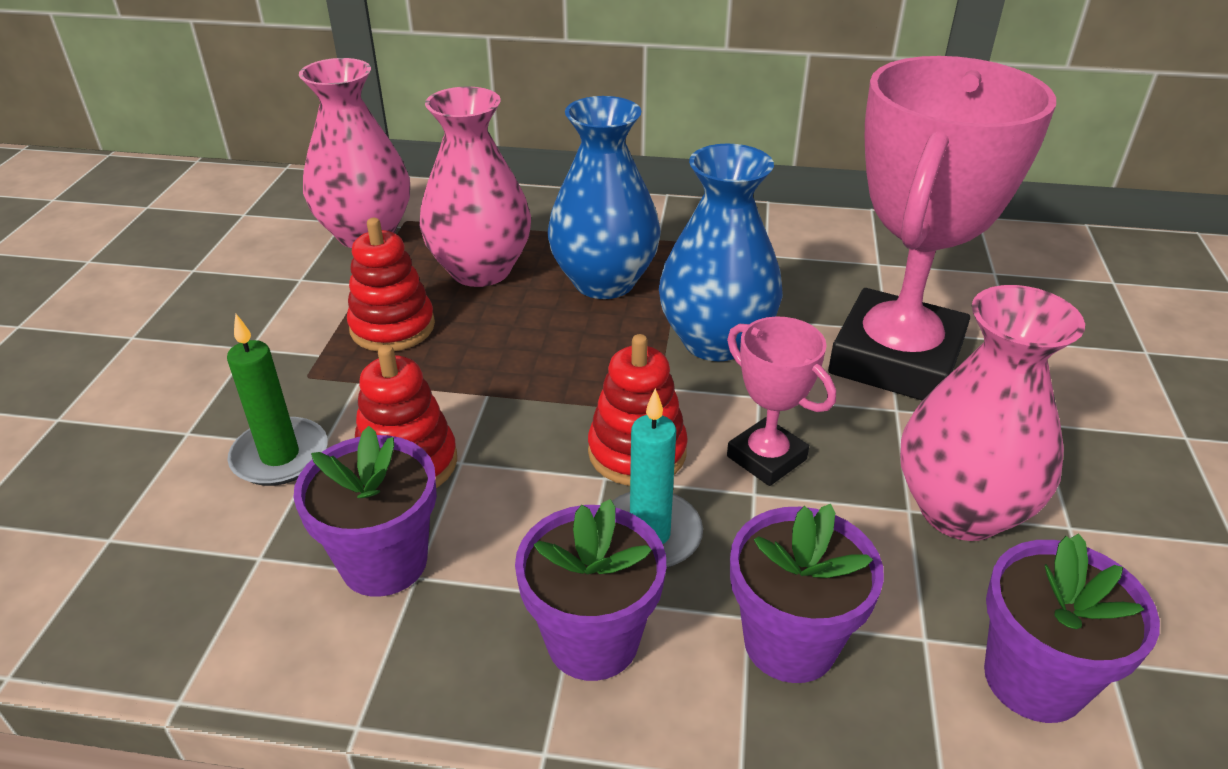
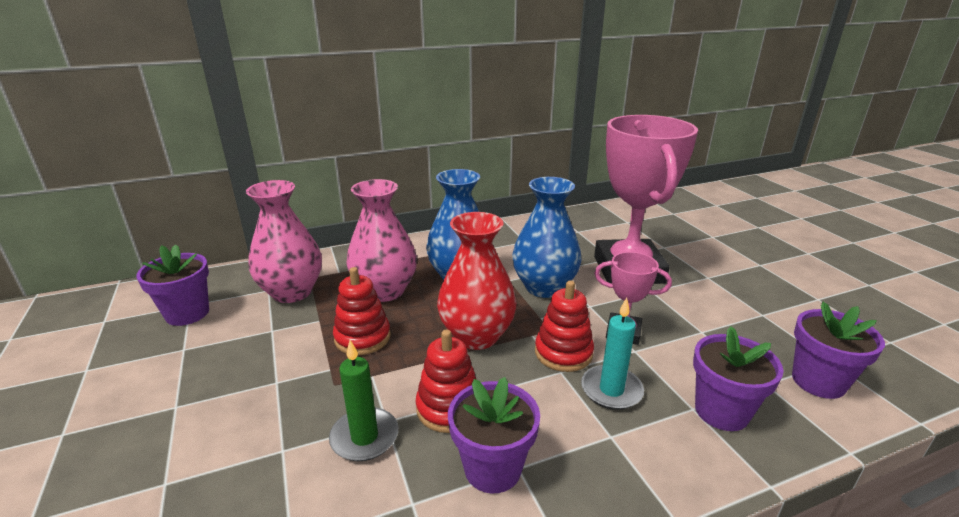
camera: 30 degrees left, 10 degrees down
(539, 380) = (477, 336): none -> red vase
(592, 640) = (641, 454): purple flower pot -> purple flower pot (187, 313)
(960, 510) = (720, 324): pink vase -> none

